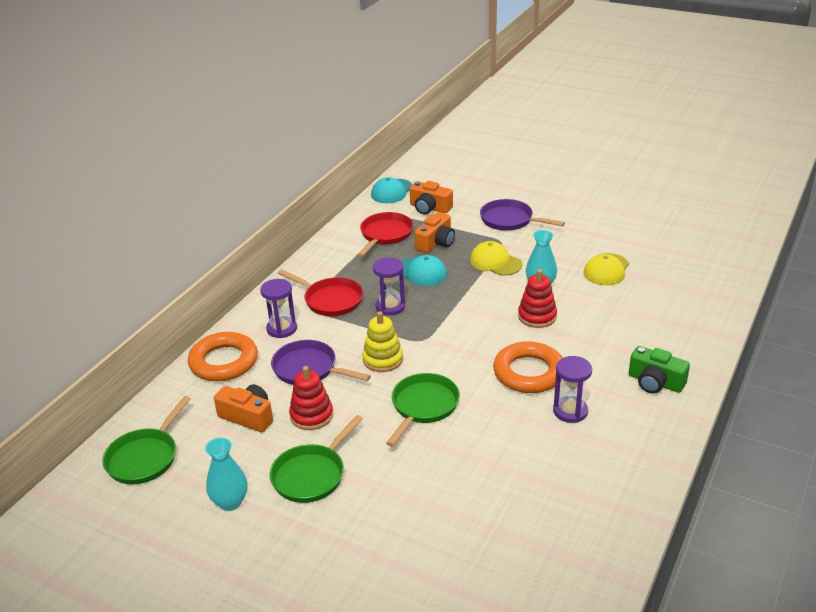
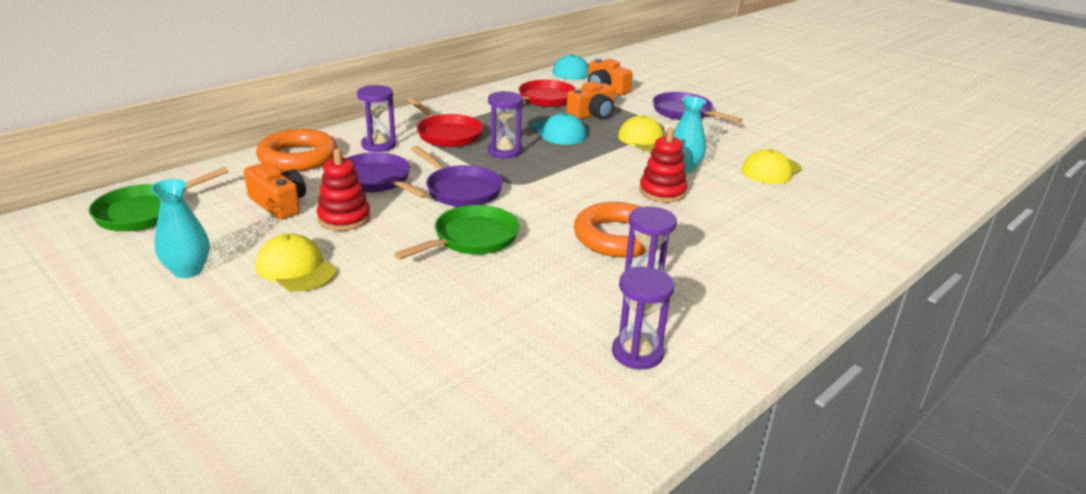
camera: 15 degrees right, 5 degrees down
(311, 475) = (296, 268): green pan -> yellow cap
(383, 359) = (461, 190): yellow stacking toy -> purple pan
(596, 472) = (637, 353): none -> purple hourglass
(655, 382) = (772, 281): green camera -> none

